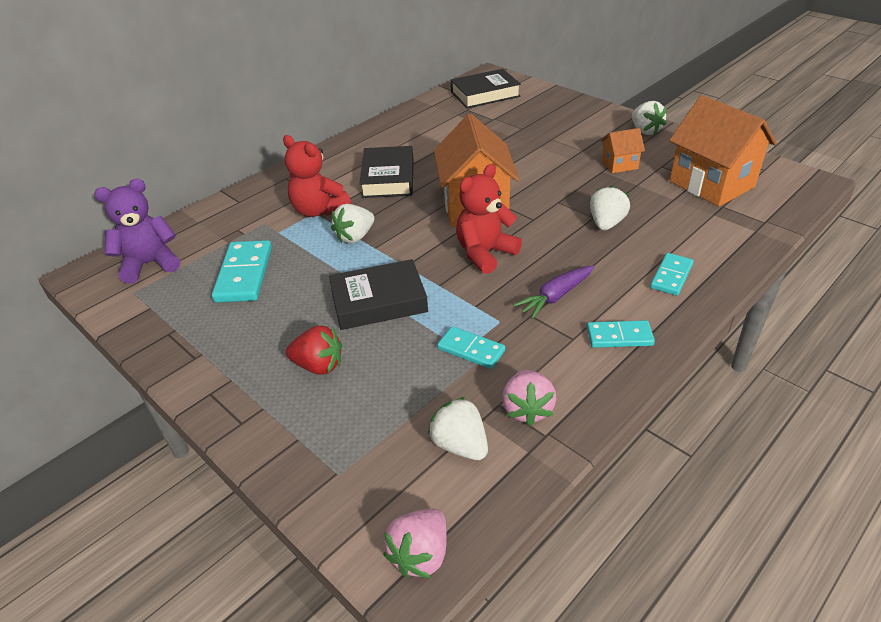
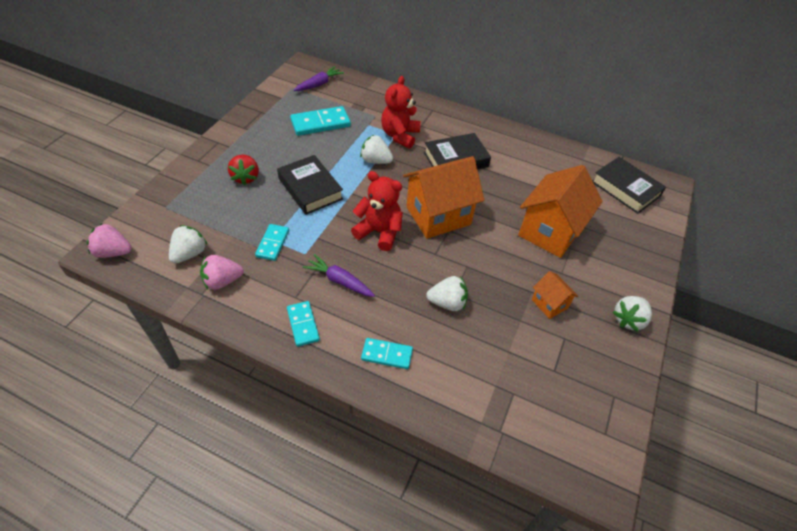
camera: 65 degrees right, 10 degrees up
(150, 264) = (319, 84): purple teddy bear -> purple carrot
(711, 184) = (550, 383): orange house -> orange house (550, 231)

